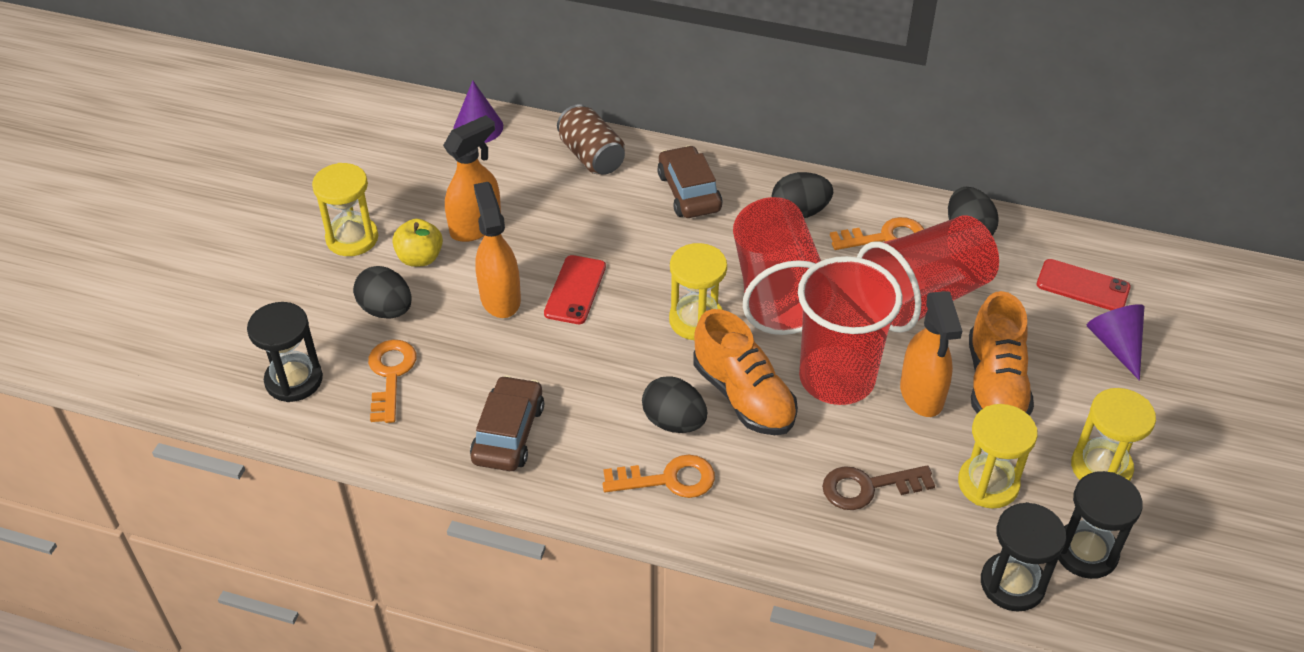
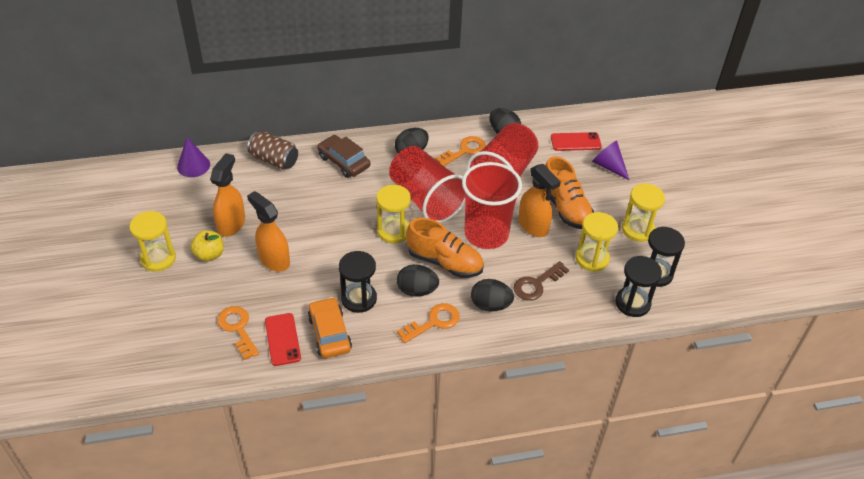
camera: 30 degrees left, 0 degrees up
(294, 380) = (179, 355): black hourglass -> black hourglass (359, 299)
(386, 310) = (209, 292): black egg -> black egg (490, 305)
(508, 433) = (329, 333): brown car -> orange car
(575, 290) = (315, 239): red phone -> red phone (282, 339)

